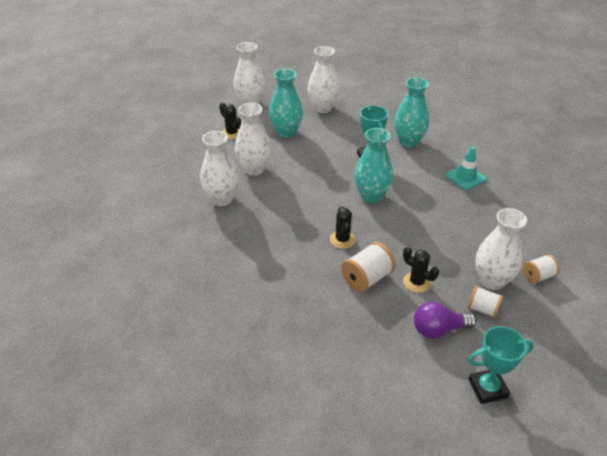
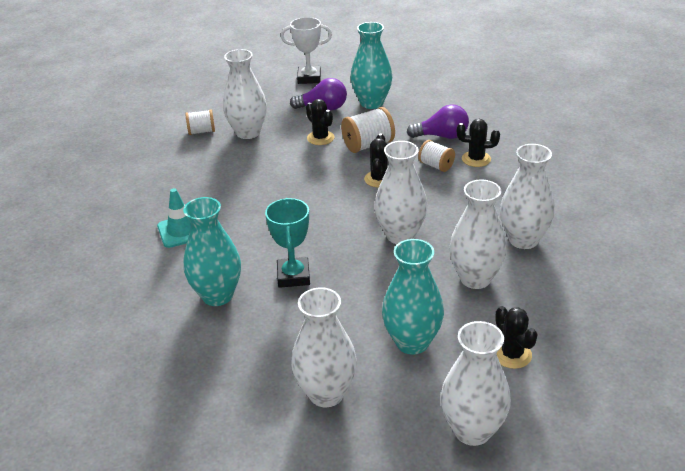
camera: 165 degrees left, 5 degrees down
(261, 273) = (476, 159): none -> black cactus
(298, 300) = (442, 136): none -> purple light bulb
(310, 192) = (400, 235): none -> white vase
(371, 196) = (321, 221): turquoise vase -> turquoise vase (372, 103)
(483, 309) = (274, 116): white spool -> white spool (436, 165)
(487, 388) = (309, 78): turquoise trophy -> white trophy

